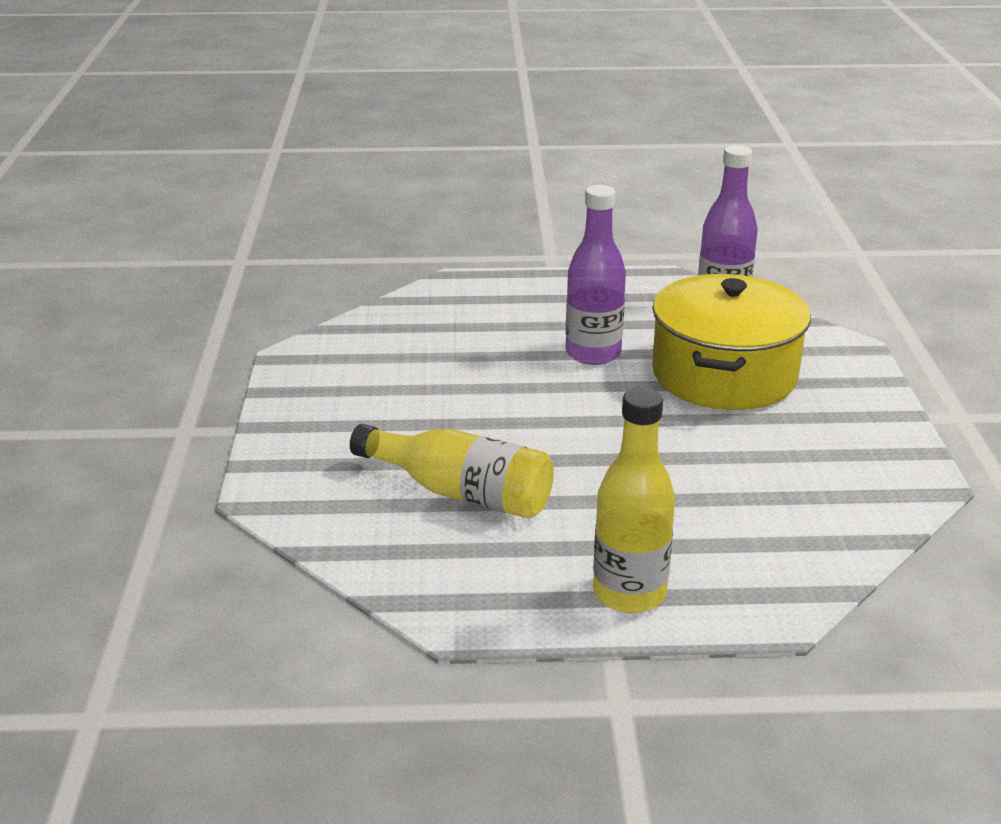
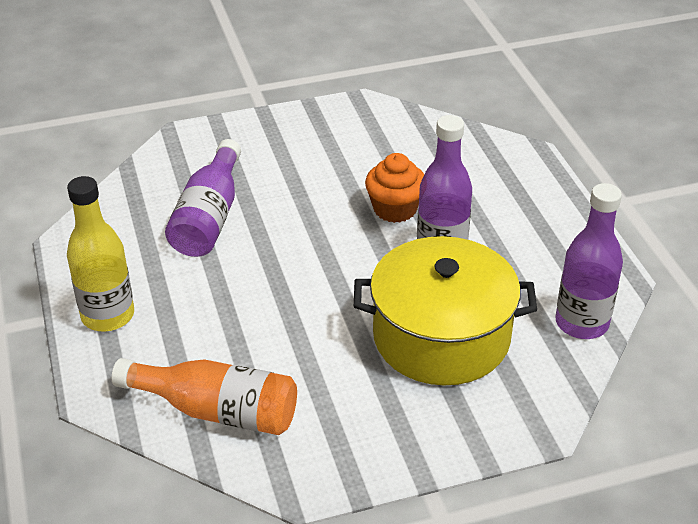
camera: 75 degrees right, 10 degrees up
(461, 493) = (209, 217): yellow bottle -> purple bottle
(509, 367) = (395, 209): none -> orange cupcake
(814, 523) = (217, 411): none -> orange bottle

